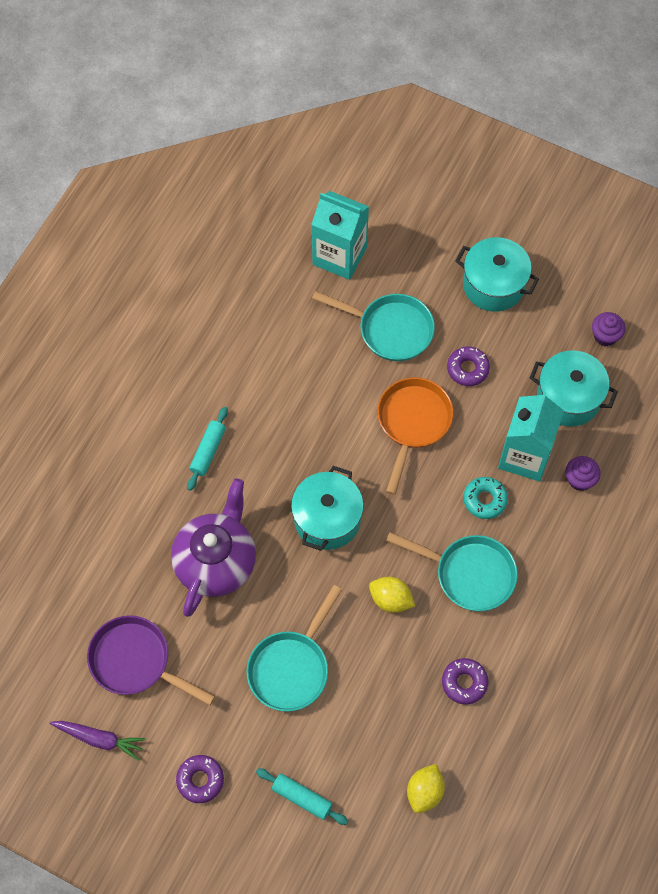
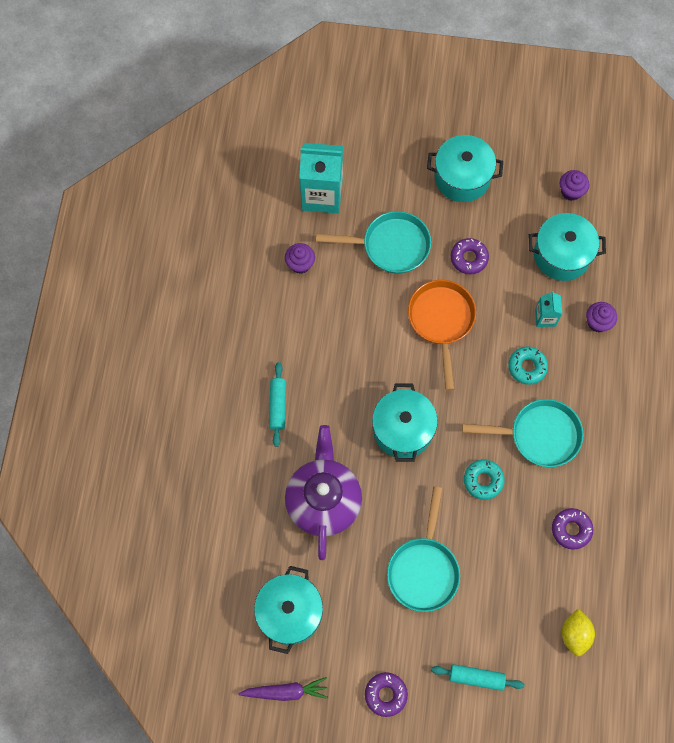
camera: 20 degrees left, 5 degrees up
(136, 662) = (290, 612): purple pan -> turquoise pot
(289, 317) = (300, 264): none -> purple cupcake
(391, 599) = (483, 480): yellow lemon -> turquoise donut
(525, 456) = (545, 317): turquoise carton -> turquoise carton, size x0.50

